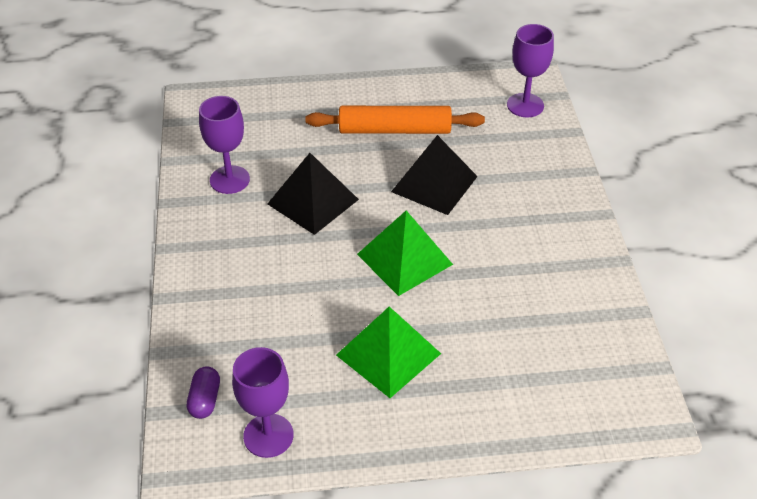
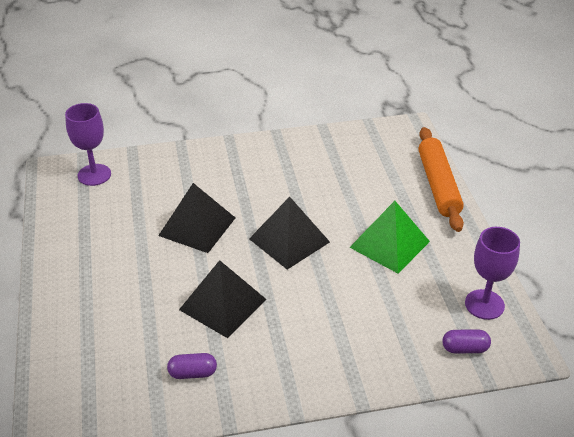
camera: 95 degrees left, 5 degrees down
(229, 180) = (192, 373): purple goblet -> purple capsule
(394, 130) = (121, 255): orange rolling pin -> orange rolling pin (438, 185)
(404, 259) = (289, 240): green pyramid -> black pyramid

